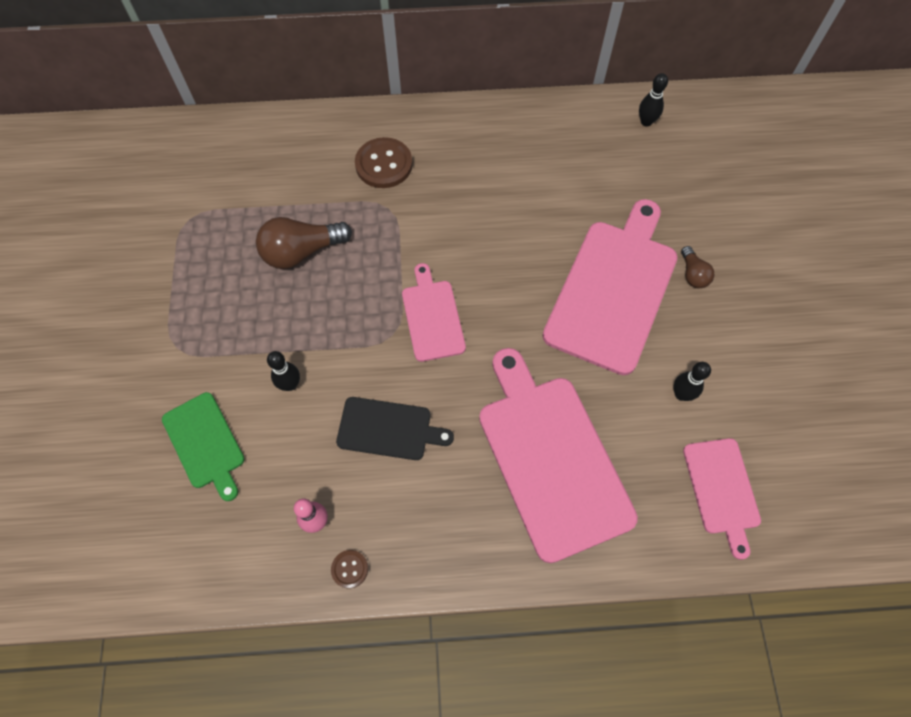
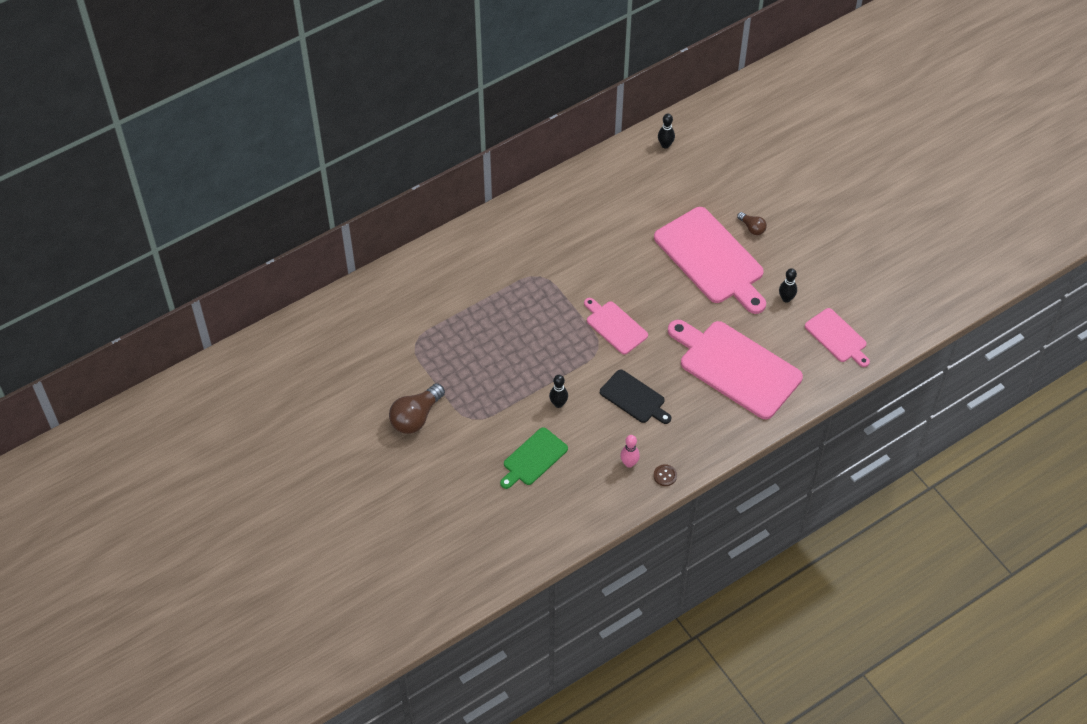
camera: 30 degrees left, 10 degrees down
(205, 443) = (533, 458): green cutting board -> green cutting board turned 105 degrees clockwise
(301, 252) = (505, 328): brown light bulb -> brown light bulb (416, 417)
(384, 164) = (516, 250): brown button -> none
(388, 429) = (634, 398): black cutting board -> black cutting board turned 60 degrees clockwise
(613, 290) = (711, 259): pink cutting board -> pink cutting board turned 150 degrees clockwise

